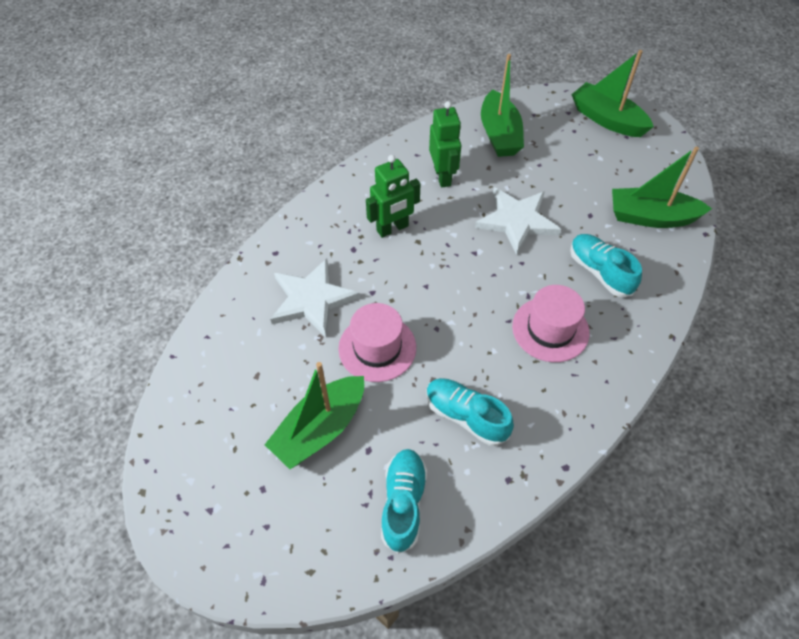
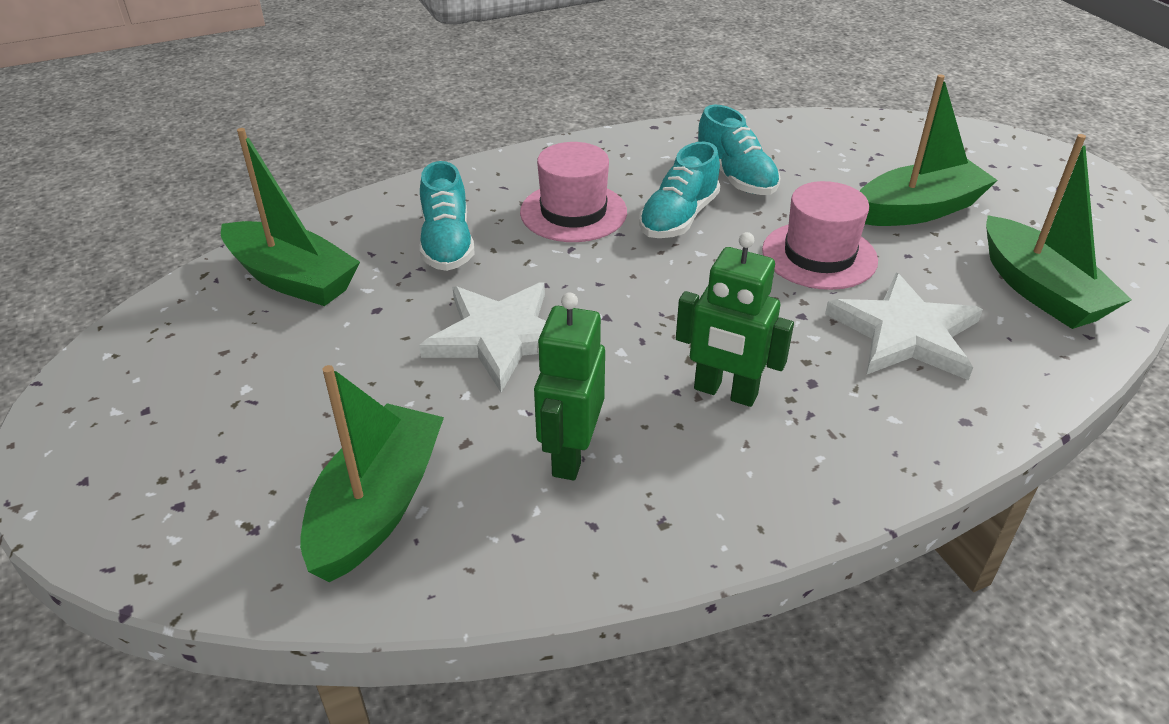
camera: 155 degrees left, 15 degrees down
(392, 228) = (725, 392): green robot -> green robot turned 150 degrees counterclockwise
(403, 503) = (837, 145): turquoise shoe -> turquoise shoe (678, 218)
(607, 119) = (128, 457): green boat -> green boat (1039, 290)

